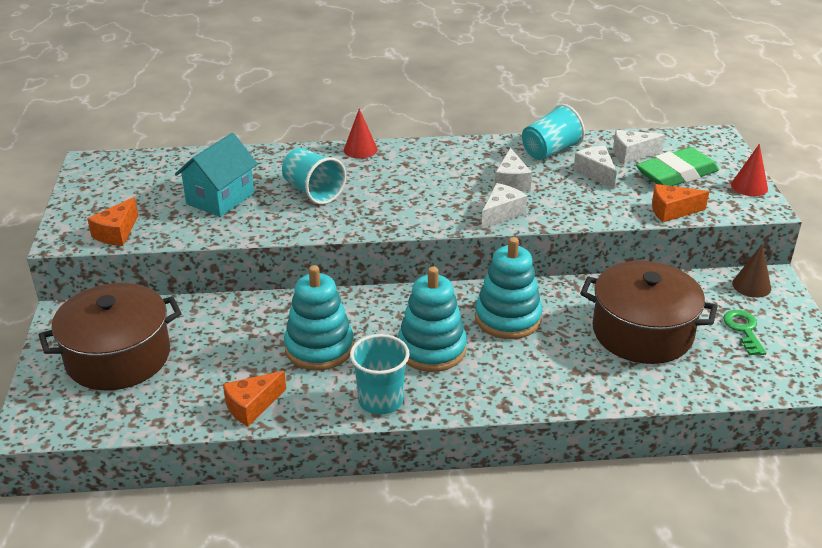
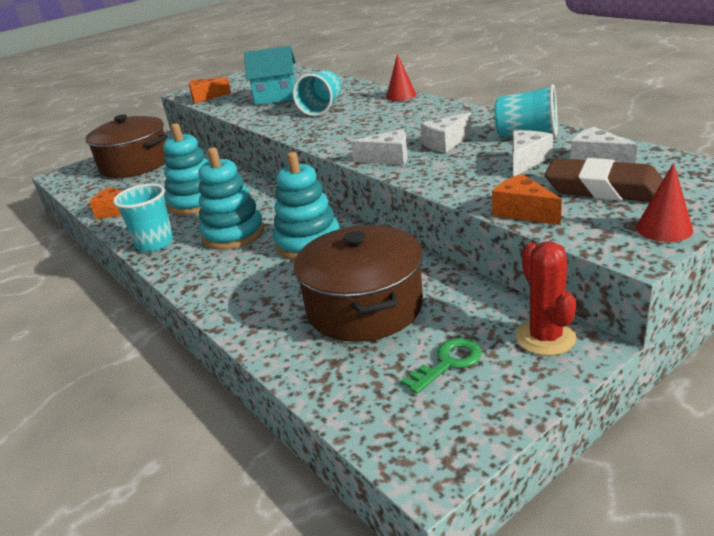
camera: 60 degrees right, 5 degrees down
(676, 174) = (604, 188): green eraser -> brown eraser
(751, 286) = (545, 337): brown cone -> red cactus

